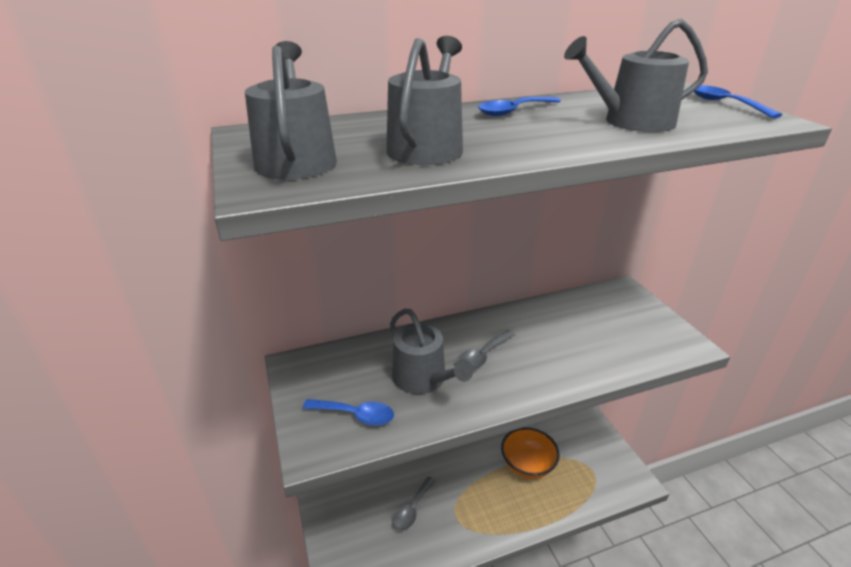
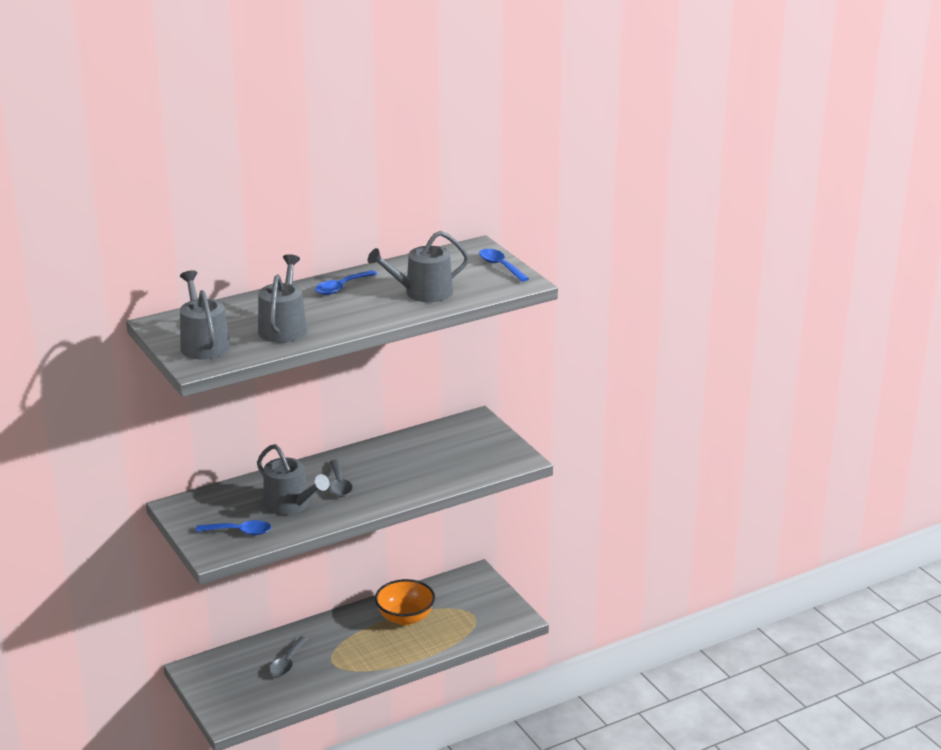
camera: 10 degrees left, 5 degrees down
(482, 356) = (339, 484): grey spoon -> grey spoon turned 45 degrees counterclockwise

